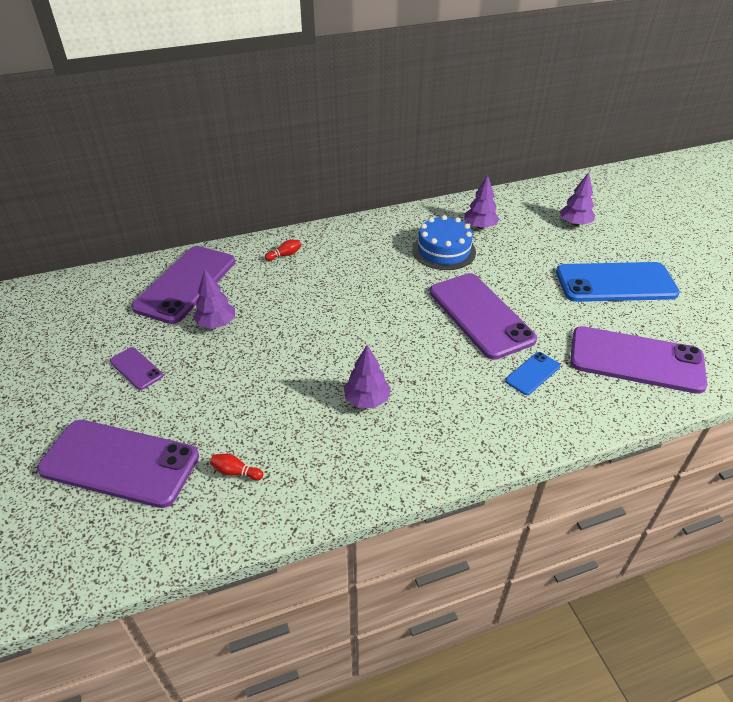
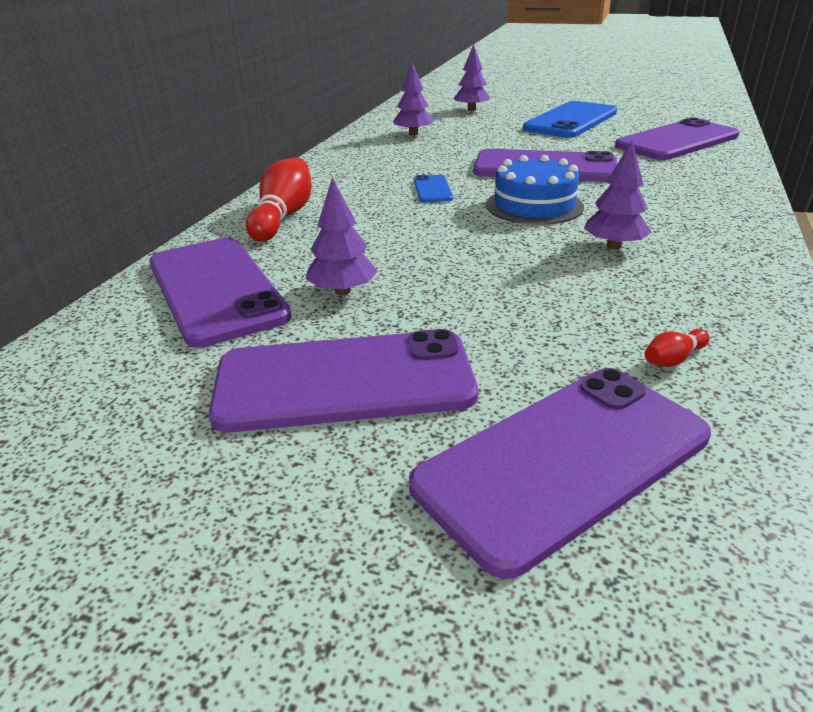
camera: 50 degrees left, 10 degrees down
(136, 368) = (344, 381): purple phone -> purple phone, size x2.20
(285, 255) = (283, 217): red bowling pin -> red bowling pin, size x2.24
(443, 250) = (423, 154): blue cake -> blue cake (534, 205)
(532, 373) = (654, 173): blue phone -> blue phone (432, 189)

